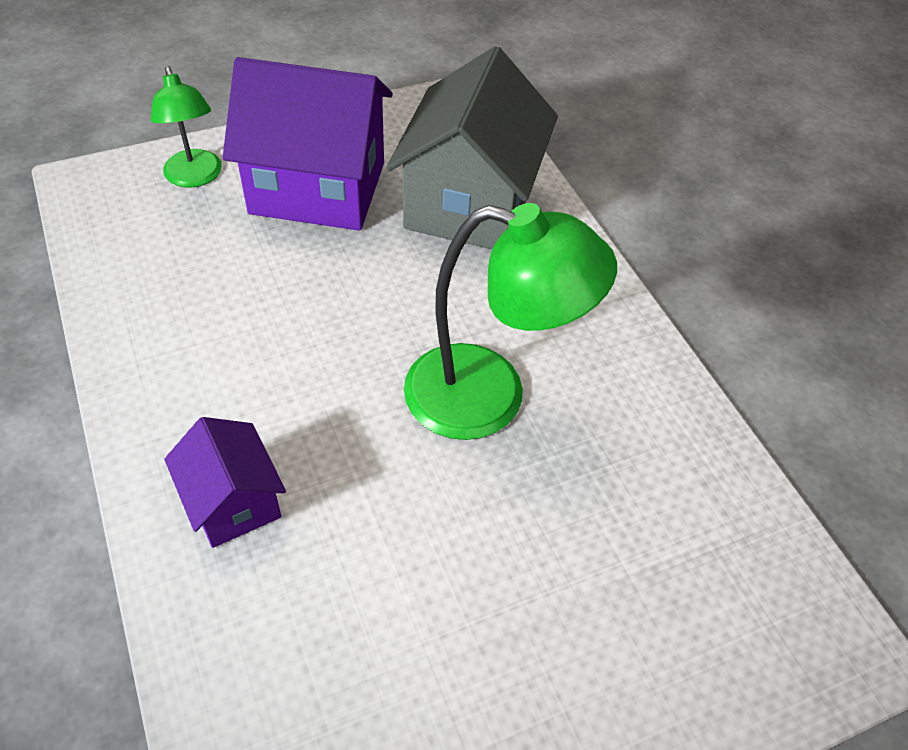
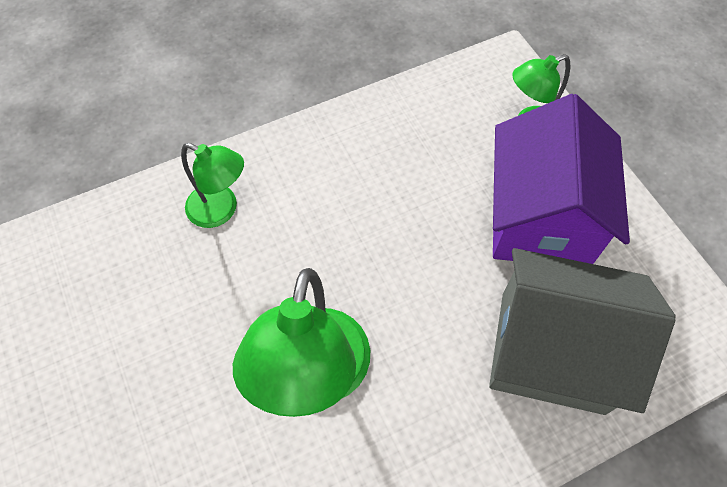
camera: 90 degrees right, 10 degrees up
(233, 502) = (221, 210): purple house -> green lamp

